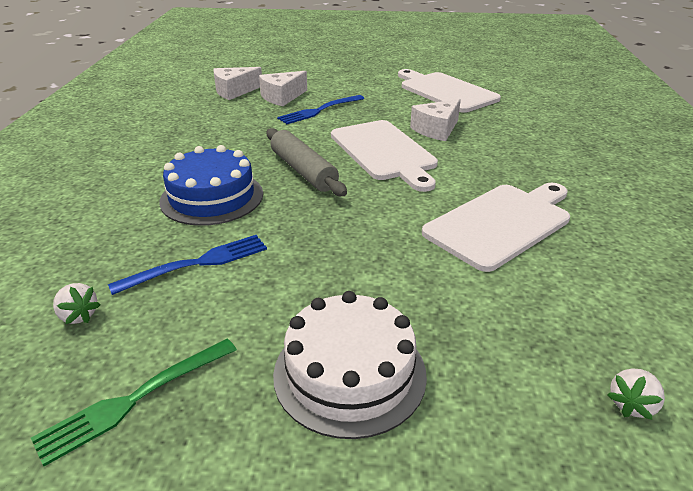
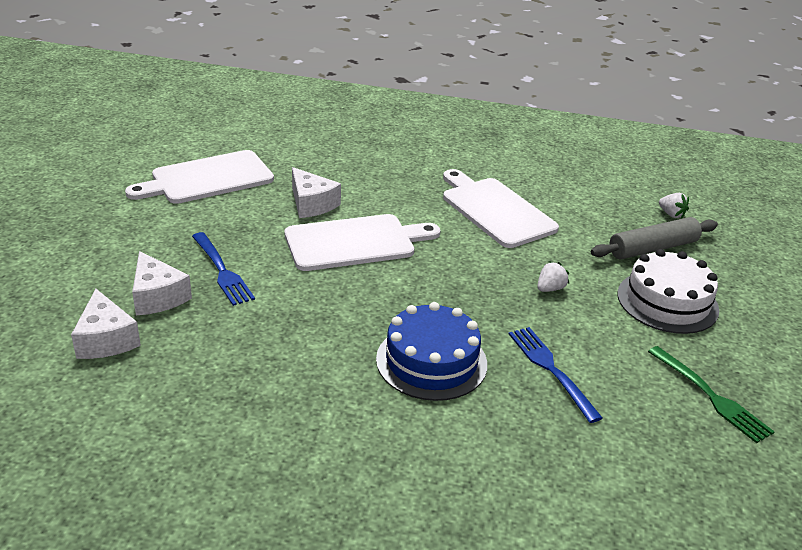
camera: 85 degrees left, 0 degrees up
(78, 315) = (629, 438): white strawberry -> white strawberry (550, 288)
(303, 171) = (384, 297): grey rolling pin -> grey rolling pin (653, 248)

